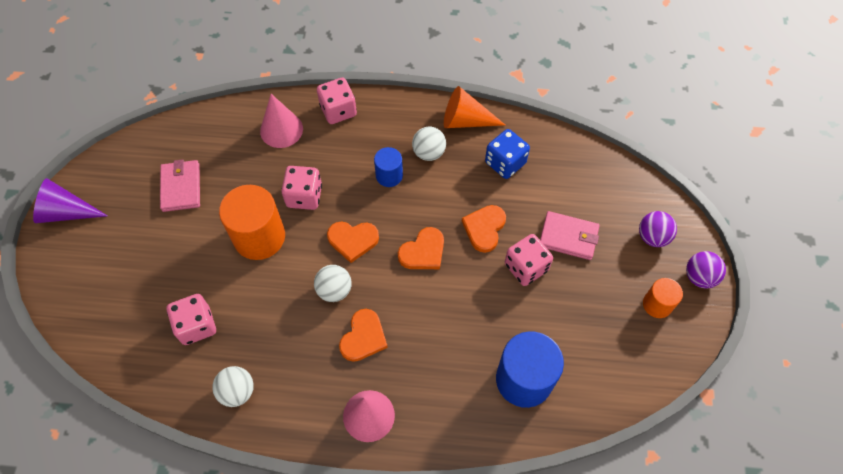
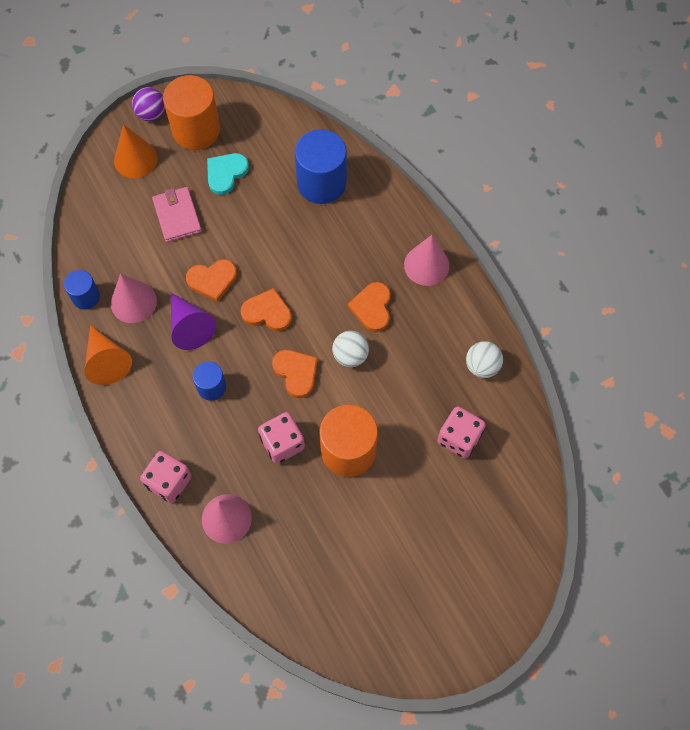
camera: 125 degrees left, 5 degrees up
(66, 212) = (452, 646): purple cone -> purple cone (190, 327)
(181, 187) = (351, 561): pink wallet -> none
(363, 337) = (372, 308): orange heart -> orange heart turned 75 degrees counterclockwise
(429, 153) = (164, 370): white ball -> none
(505, 163) = (133, 302): blue dice -> pink cone
(526, 267) = (227, 231): pink dice -> none
(533, 134) = (86, 297): none -> blue cylinder
(589, 301) = (226, 173): none -> turquoise heart
(652, 237) = (135, 159): purple ball -> orange cone
(657, 304) = (196, 130): orange cylinder -> orange cylinder, size x1.83

